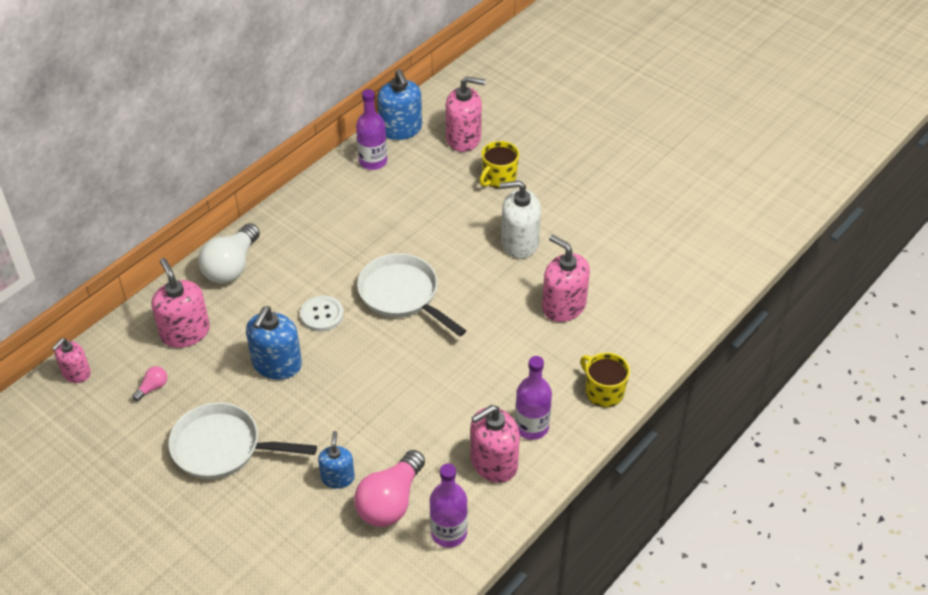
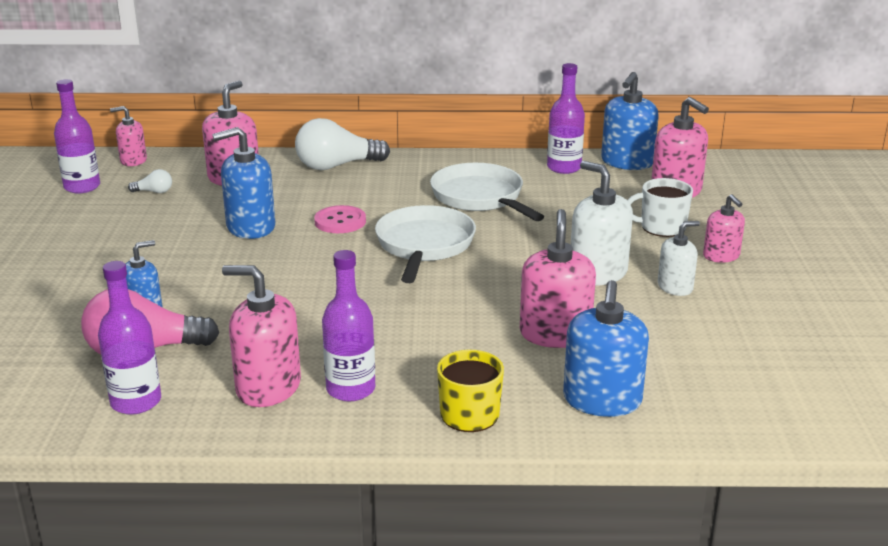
camera: 50 degrees right, 20 degrees down
(90, 426) = (82, 187): none -> purple bottle
(153, 388) = (154, 192): pink light bulb -> white light bulb
(222, 447) = (120, 244): white pan -> white pan (480, 198)
(322, 315) = (340, 221): white button -> pink button
(498, 178) = (661, 227): yellow mug -> white mug
(556, 180) = (721, 256): none -> pink soap dispenser
(568, 223) = (675, 287): none -> white soap dispenser
(641, 332) = (602, 400): none -> blue soap dispenser

